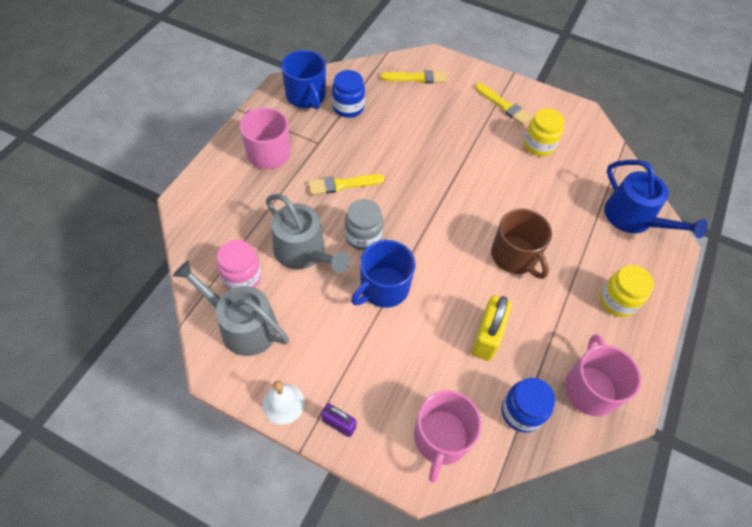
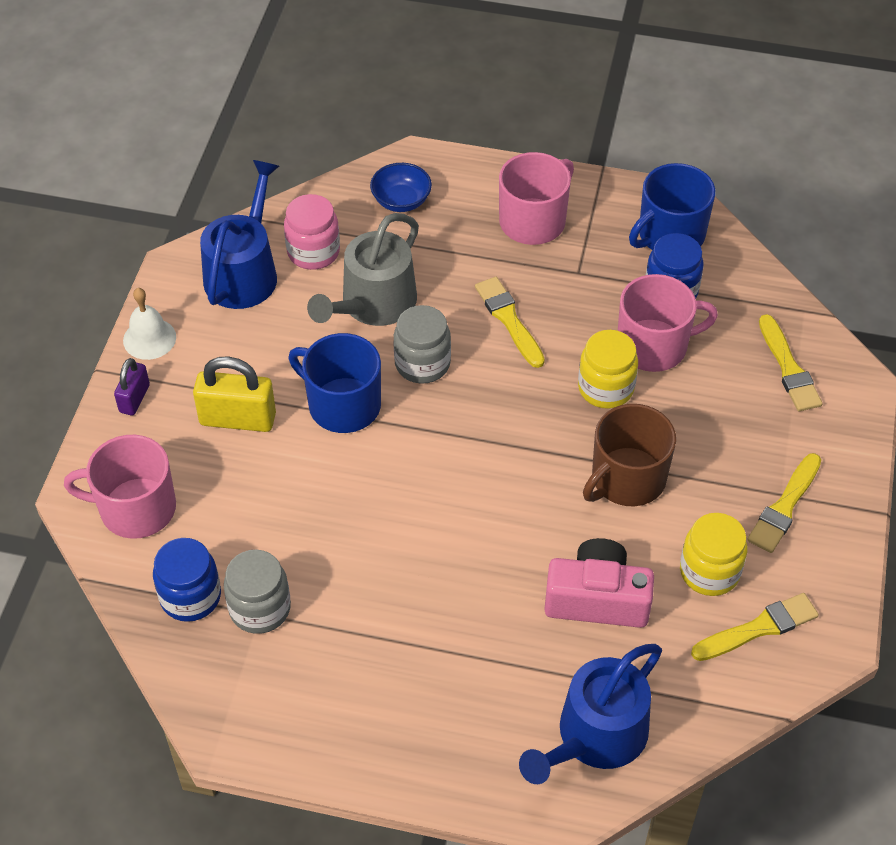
camera: 80 degrees right, 5 degrees down
(218, 216) = (401, 201): none -> blue bowl
(243, 325) = (244, 272): grey watering can -> blue watering can
(486, 336) = (297, 540): yellow padlock -> yellow padlock (238, 419)
(514, 256) = (451, 560): brown mug -> brown mug (627, 479)
(536, 369) = (260, 608): none -> grey jar
(549, 195) = (597, 599): none -> pink camera
(574, 136) = (758, 628): none -> yellow brush
(590, 388) = (244, 682): pink mug -> pink mug (654, 346)
(617, 301) = (410, 715): yellow jar -> yellow jar (605, 388)

